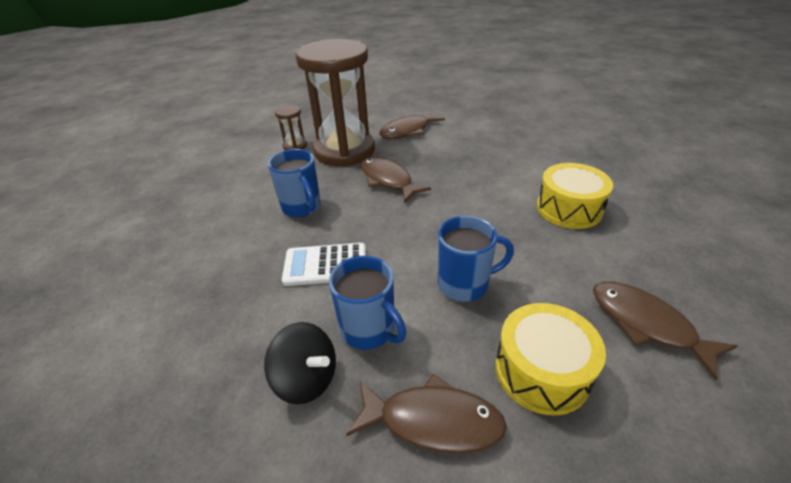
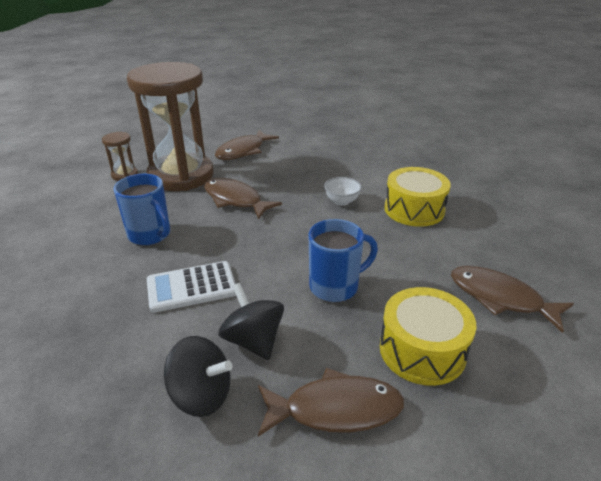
camera: 15 degrees left, 5 degrees down
(369, 330) = (253, 340): blue mug -> black spinning top
(493, 192) = (342, 201): none -> white bowl

